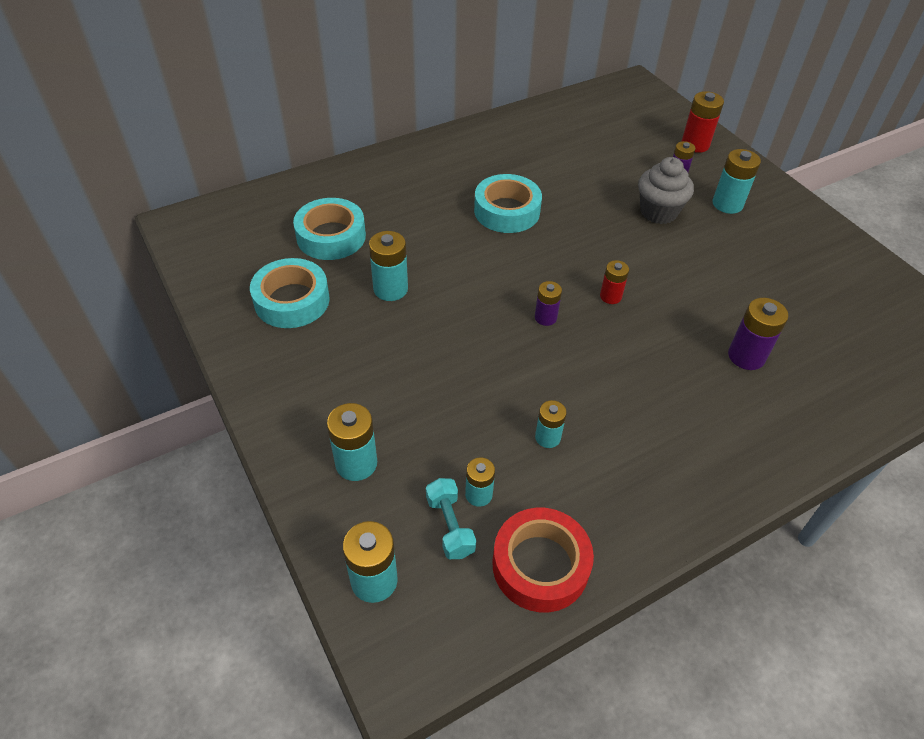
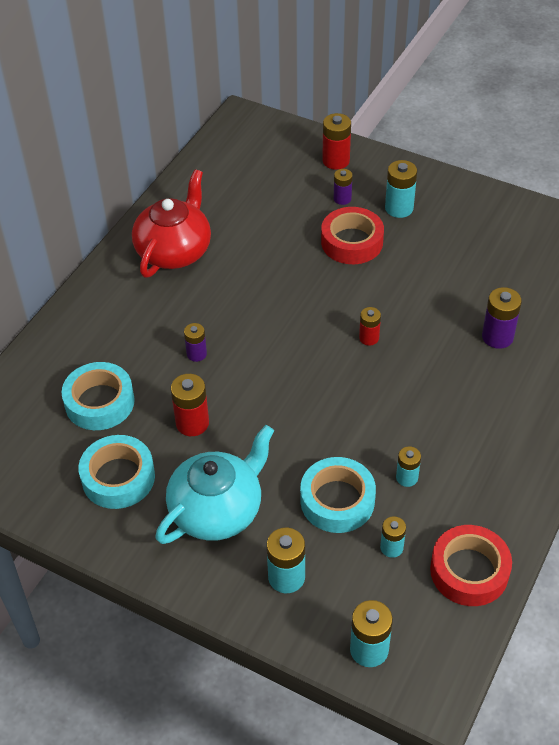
camera: 30 degrees left, 0 degrees up
(348, 370) = (217, 510): none -> turquoise teapot
(390, 289) = (192, 423): turquoise battery -> red battery
(450, 526) = (389, 581): turquoise dumbbell -> none
(493, 154) = (174, 251): none -> red teapot
(507, 211) = (230, 302): turquoise tape -> turquoise tape (337, 500)
(545, 317) = (334, 382): purple battery -> purple battery (196, 354)
(658, 212) = (352, 242): grey cupcake -> red tape

